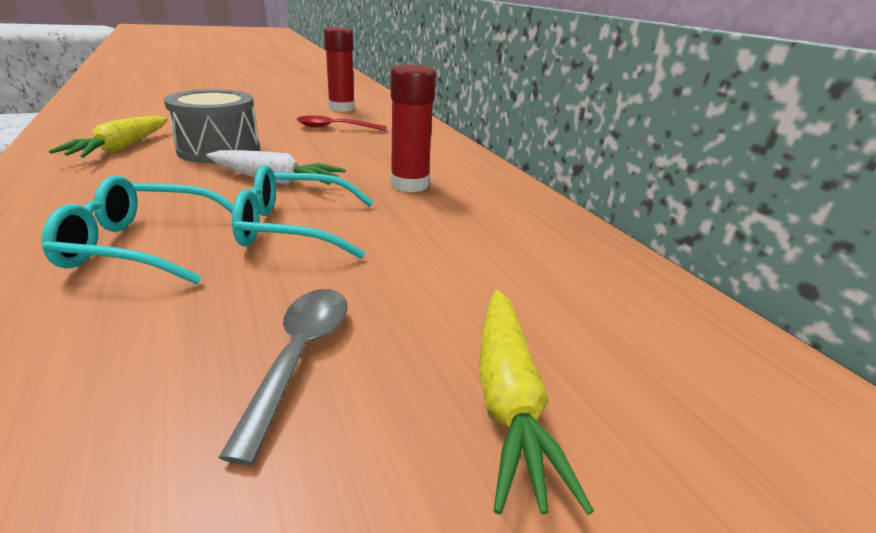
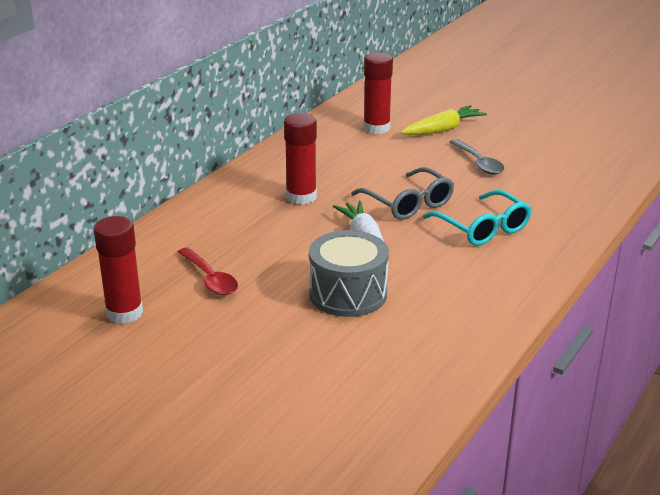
camera: 120 degrees left, 0 degrees up
(122, 148) = (410, 336): yellow carrot -> none
(295, 227) = (408, 203): turquoise glasses -> grey glasses
(299, 356) = (478, 163): grey spoon -> grey spoon turned 90 degrees counterclockwise
(577, 310) = (376, 128): none -> red glue stick

